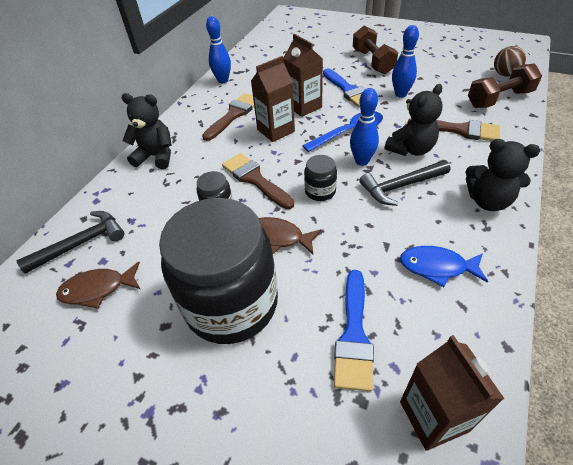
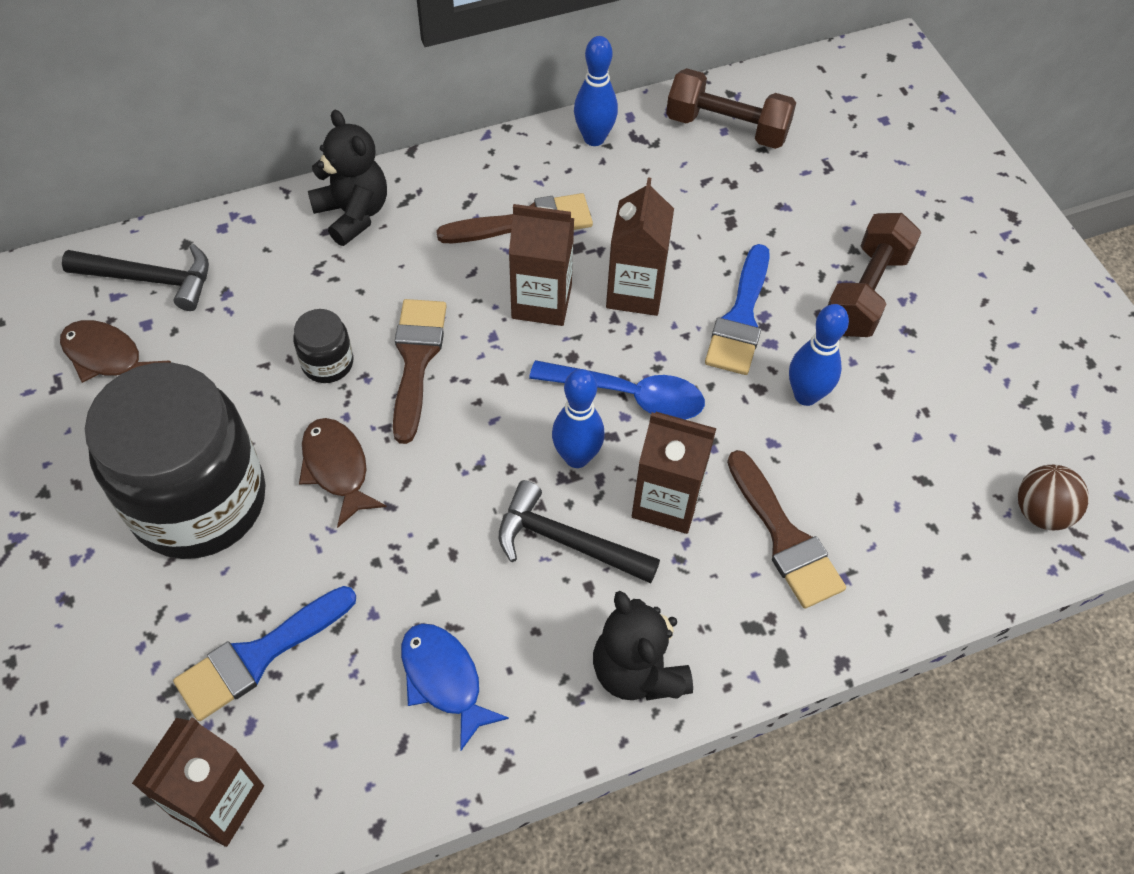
camera: 40 degrees right, 10 degrees up
(320, 191) = (464, 452): black jar -> none
(411, 149) = (666, 501): black teddy bear -> brown carton
(499, 99) = (942, 546): brown dumbbell -> brown dumbbell (727, 128)

